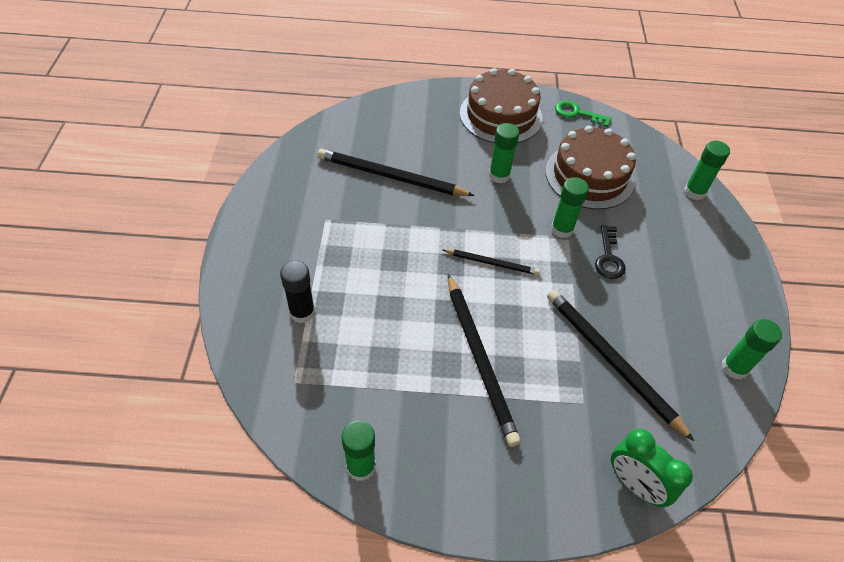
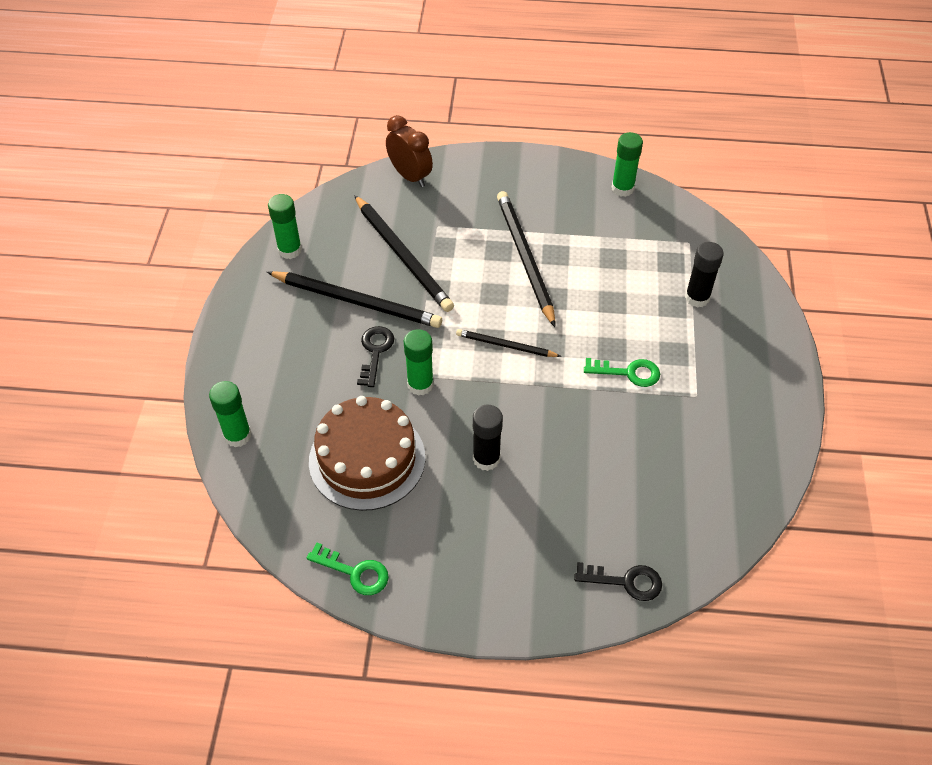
camera: 175 degrees left, 0 degrees up
(381, 239) = (628, 373): none -> green key
(391, 176) = (626, 456): black pencil -> black pencil (357, 302)
(400, 107) = (626, 581): none -> black key
(499, 175) = (486, 459): green glue stick -> black glue stick
(501, 115) = (472, 566): brown cake -> none
(634, 484) = (410, 176): green clock -> brown clock

